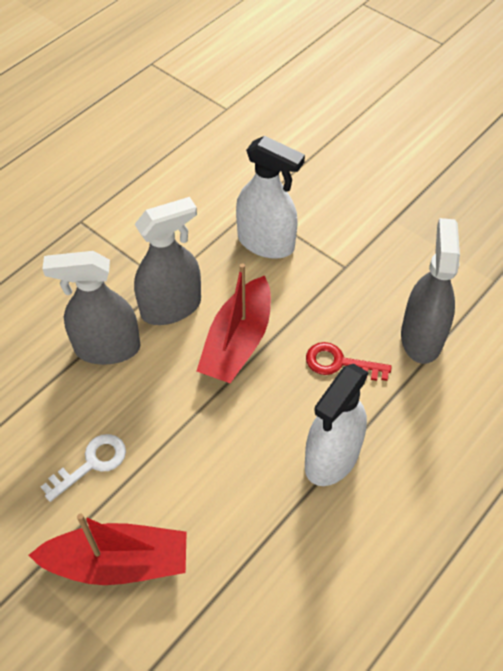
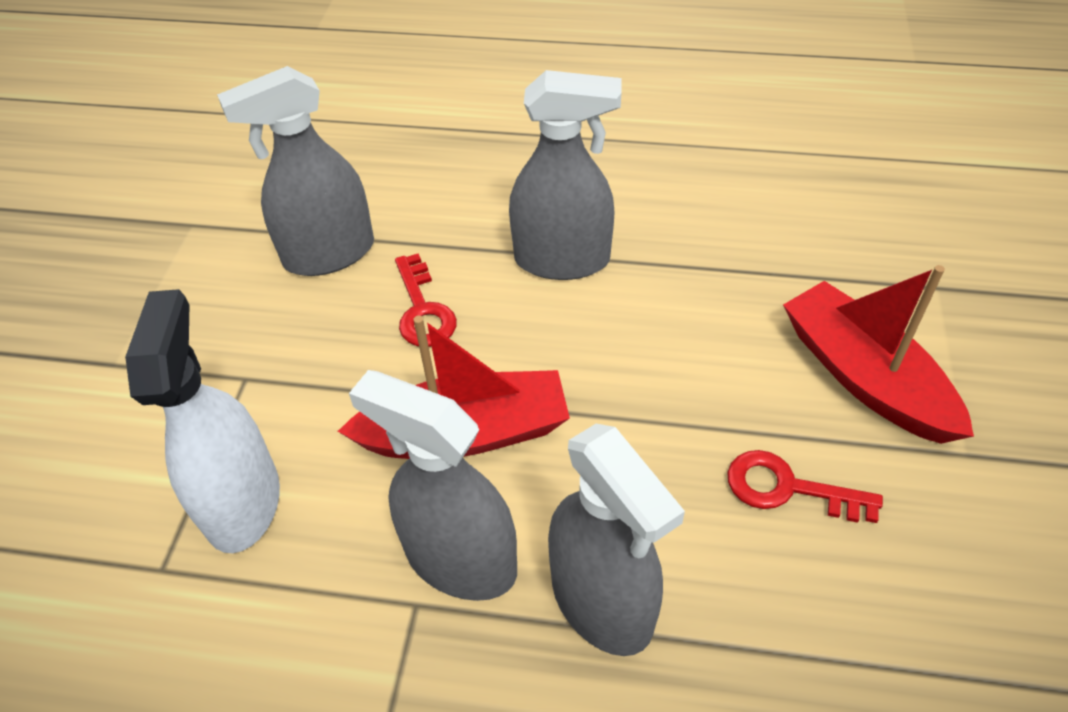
camera: 120 degrees left, 5 degrees down
(91, 463) = (788, 488): white key -> red key
(332, 458) = (562, 260): white spray bottle -> grey spray bottle

